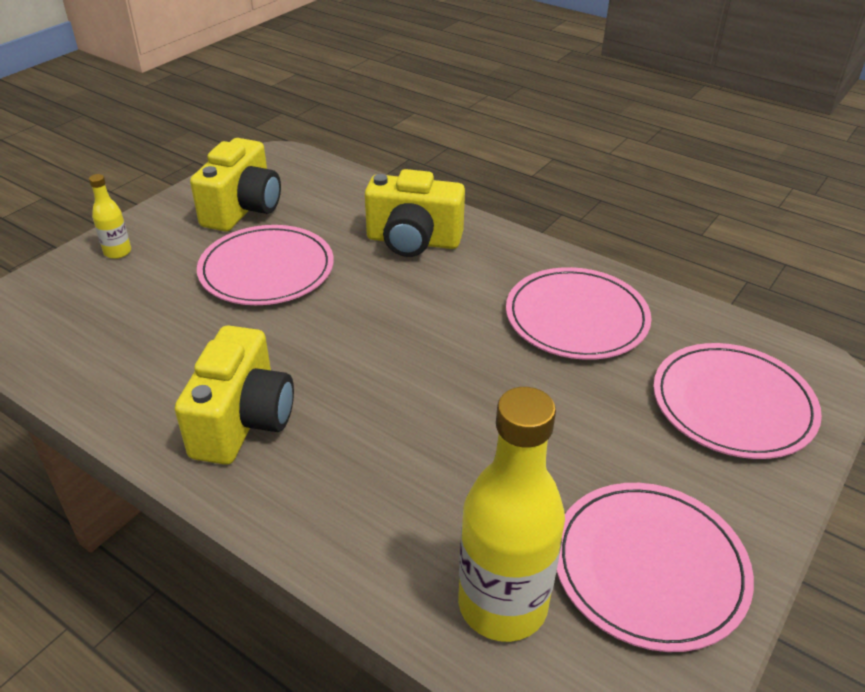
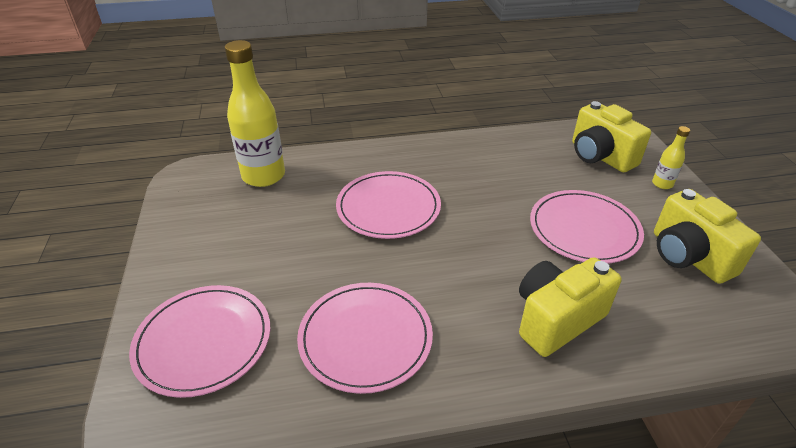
camera: 135 degrees right, 0 degrees up
(243, 421) = (448, 165): yellow camera -> yellow camera (600, 156)
(649, 567) = (208, 221): pink plate -> pink plate (388, 207)

